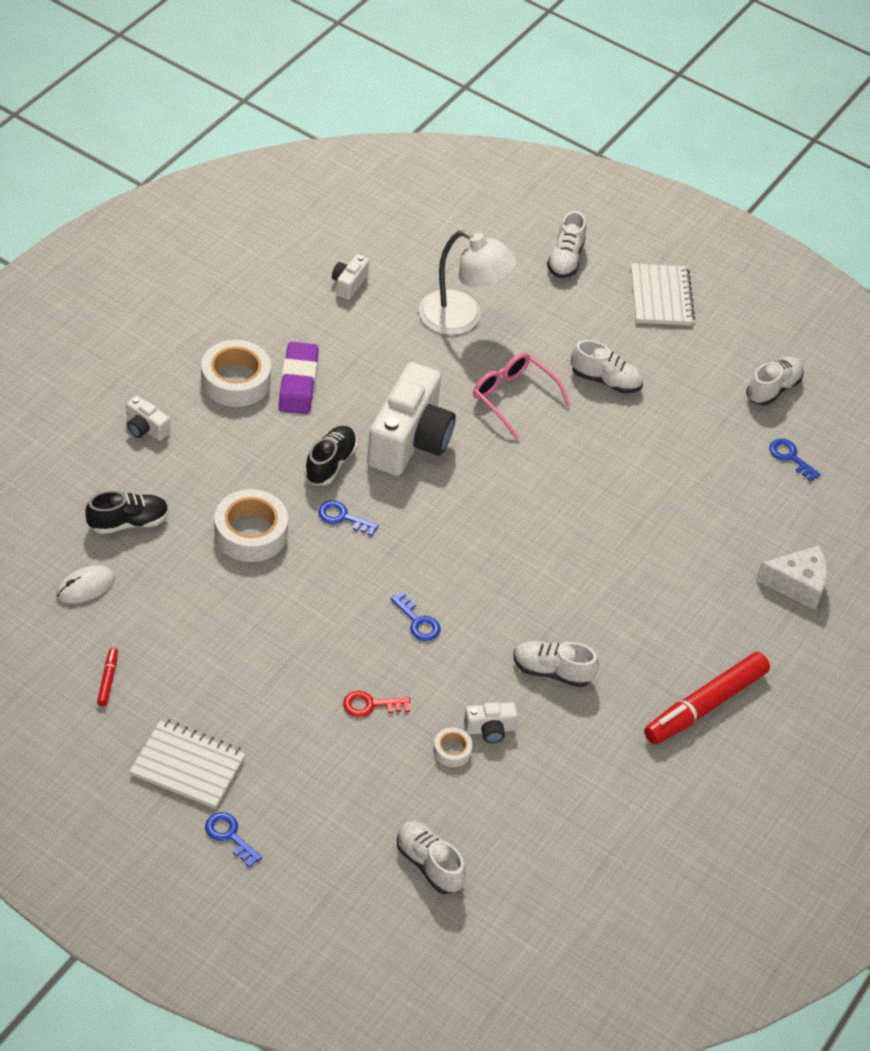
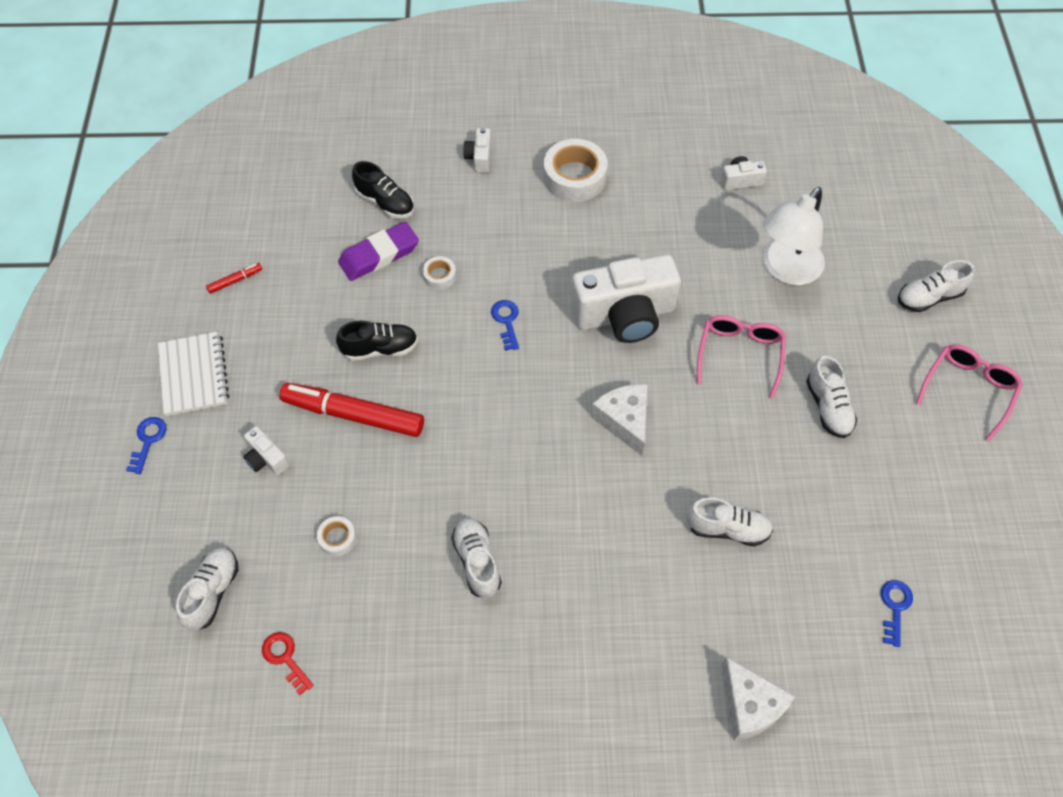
camera: 60 degrees right, 10 degrees up
(85, 586) = (307, 216): white mouse -> none
(251, 533) = (439, 276): white tape -> white tape, size x0.49
(298, 382) = (611, 212): purple eraser -> purple eraser (379, 255)
(330, 463) = (552, 281): black shoe -> black shoe (380, 349)
(371, 705) = (339, 454): red key -> red key (285, 658)
(418, 621) = (447, 434): blue key -> none
(462, 318) = (785, 270): white lamp -> white lamp turned 45 degrees clockwise
(489, 729) = (380, 552): white camera -> white camera (266, 458)
(508, 504) = (624, 421): none -> white cheese
(661, 297) = (968, 390): white notebook -> pink glasses
(705, 705) = (540, 709): red marker -> red marker (353, 415)
(773, 389) = (961, 543): white shoe -> white shoe (727, 529)

